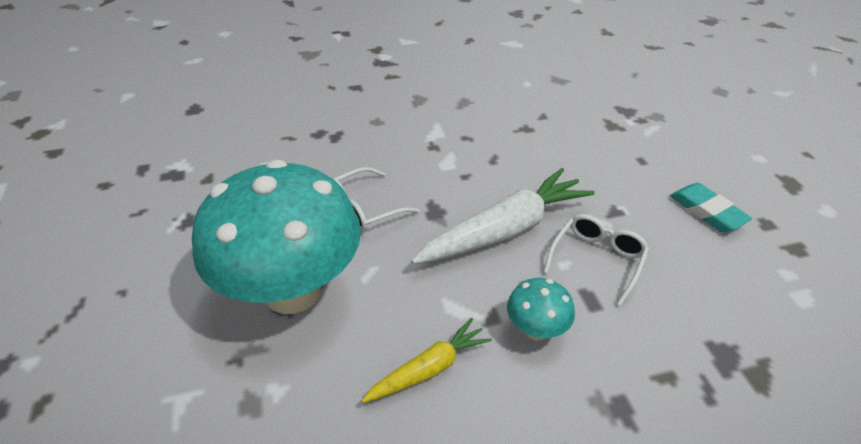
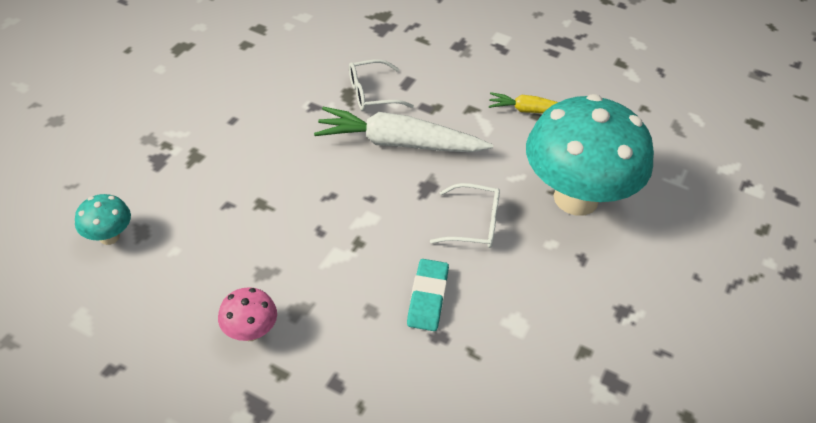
camera: 140 degrees left, 5 degrees up
(429, 79) = (250, 332): none -> pink mushroom
(536, 330) = (456, 90): turquoise mushroom -> turquoise mushroom (109, 237)
(707, 211) = (263, 70): turquoise eraser -> turquoise eraser (427, 298)

